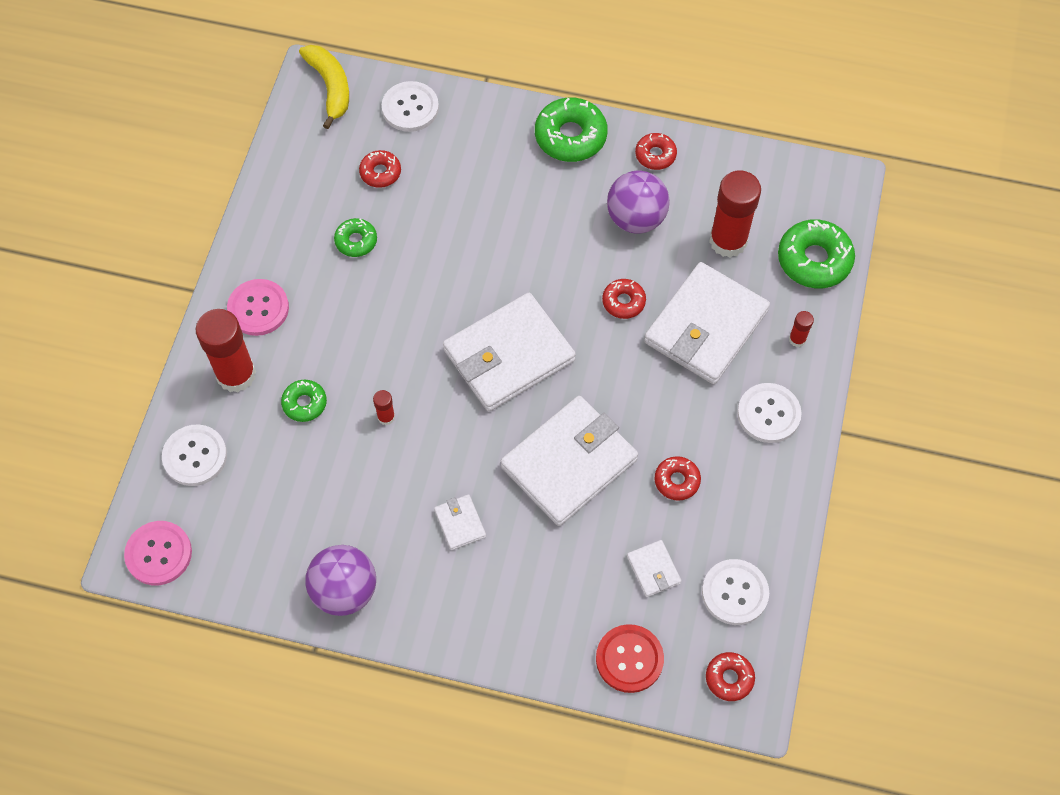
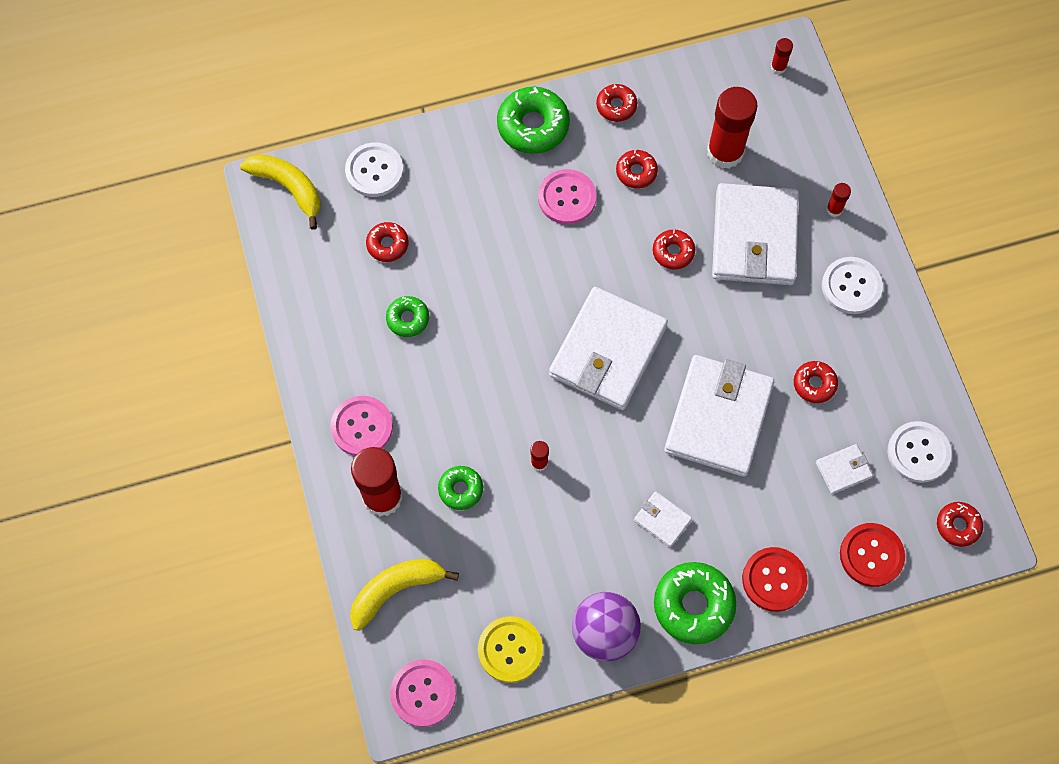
camera: 30 degrees left, 5 degrees up
(195, 456) = (396, 590): white button -> yellow banana
(255, 559) = (510, 650): none -> yellow button
(525, 630) = (774, 580): none -> red button
(560, 210) = (567, 198): none -> pink button
(636, 218) = (636, 172): purple ball -> red donut
(653, 569) = (843, 470): white wallet -> white wallet turned 60 degrees counterclockwise
(814, 260) = (805, 132): green donut -> green donut (693, 605)
(826, 192) = (778, 67): none -> red glue stick

